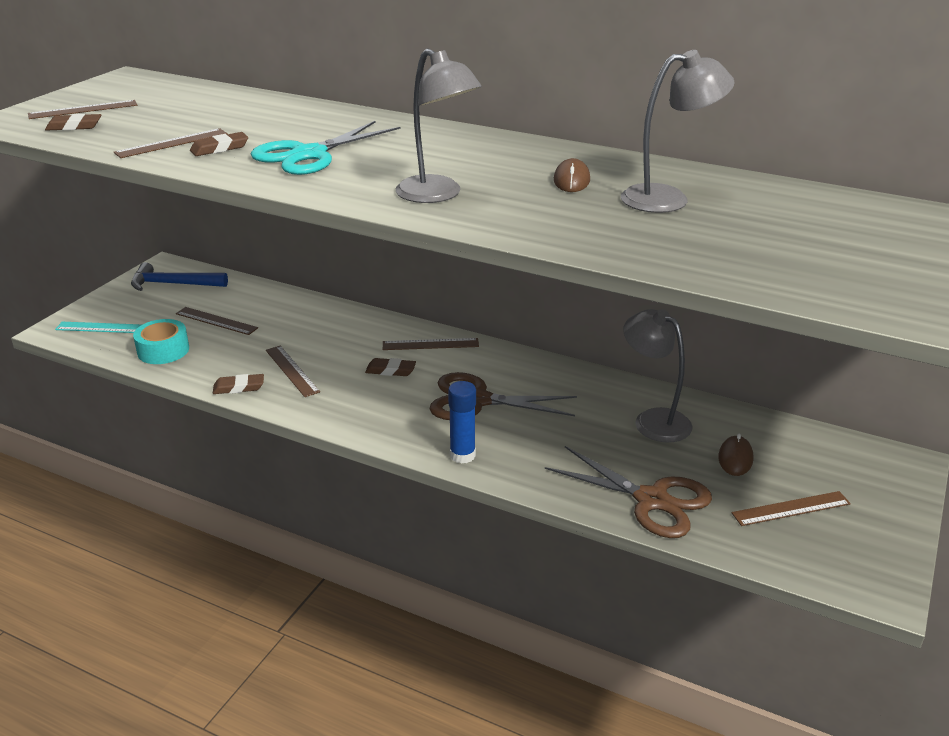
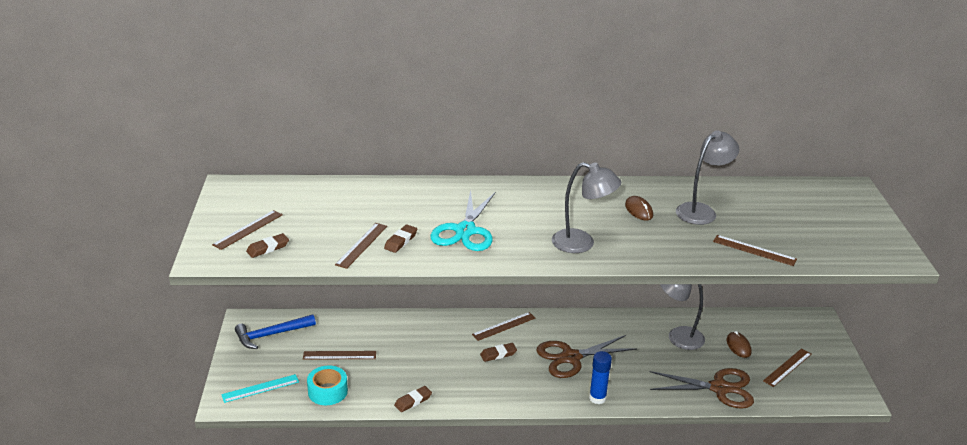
camera: 30 degrees left, 0 degrees up
(292, 370) = (435, 376): brown ruler -> brown ruler (754, 250)

